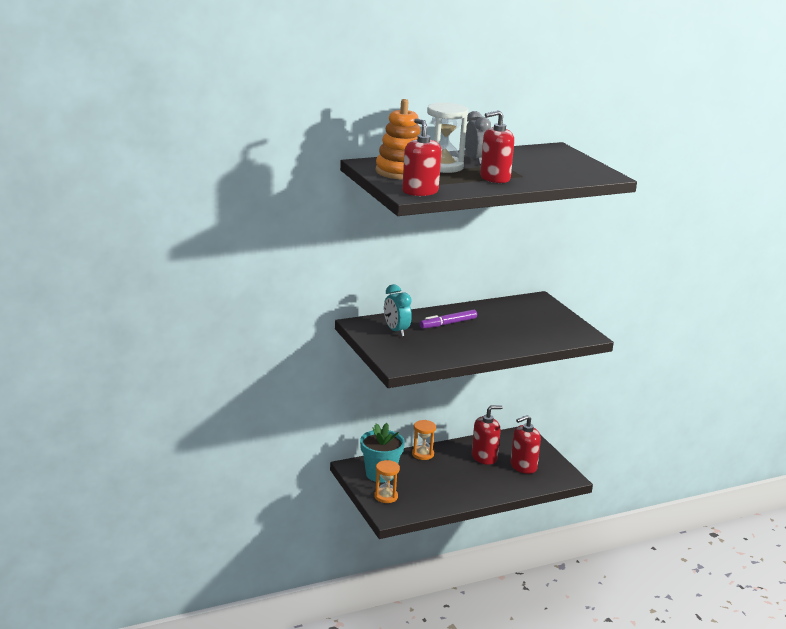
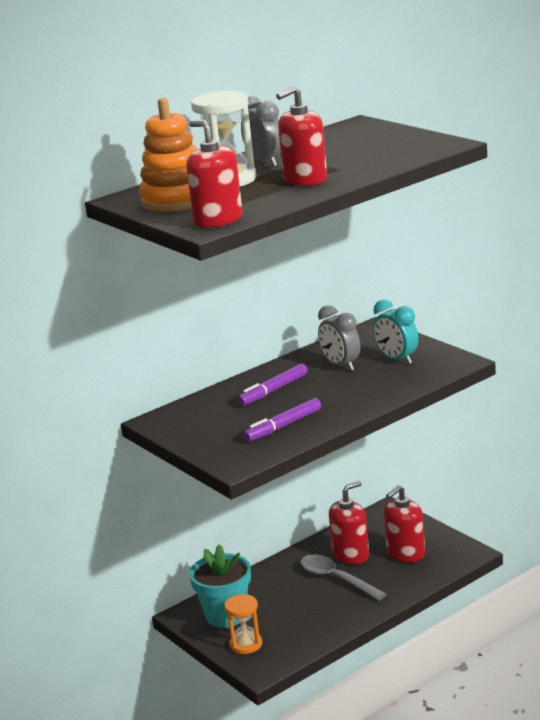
camera: 10 degrees left, 0 degrees up
(396, 331) = (210, 418): turquoise clock -> turquoise clock (397, 359)
(422, 454) = (270, 573): orange hourglass -> none
(443, 349) = (283, 426): none -> purple marker
(467, 470) = (336, 579): none -> grey spoon
(503, 318) = (341, 365): none -> grey clock

